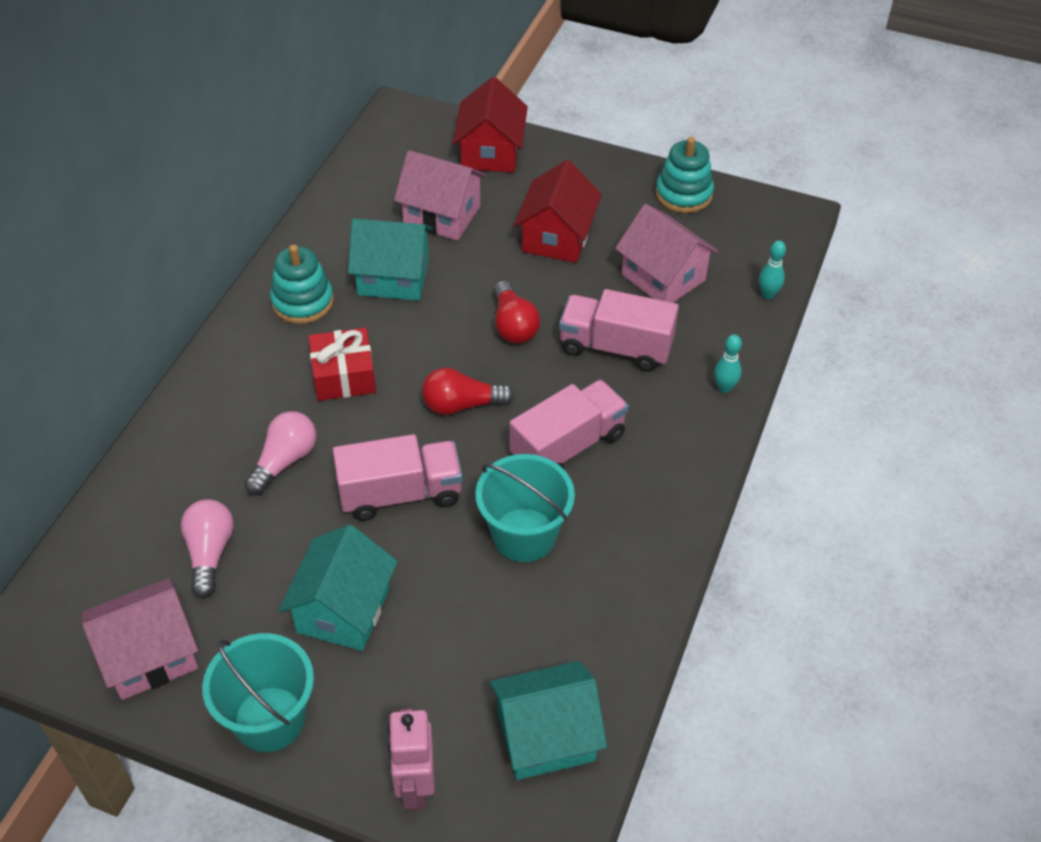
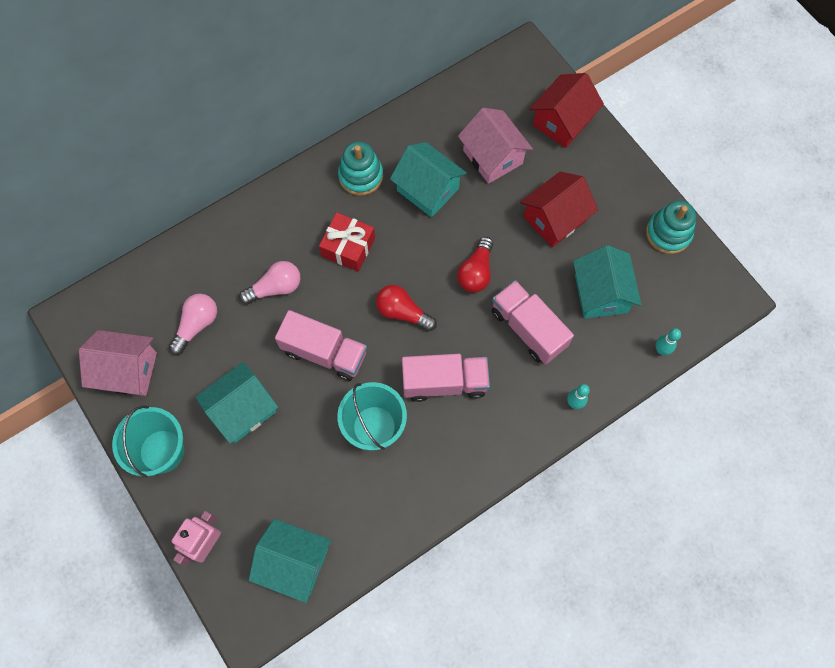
camera: 35 degrees right, 20 degrees up
(663, 277) = (600, 293): pink house -> turquoise house

